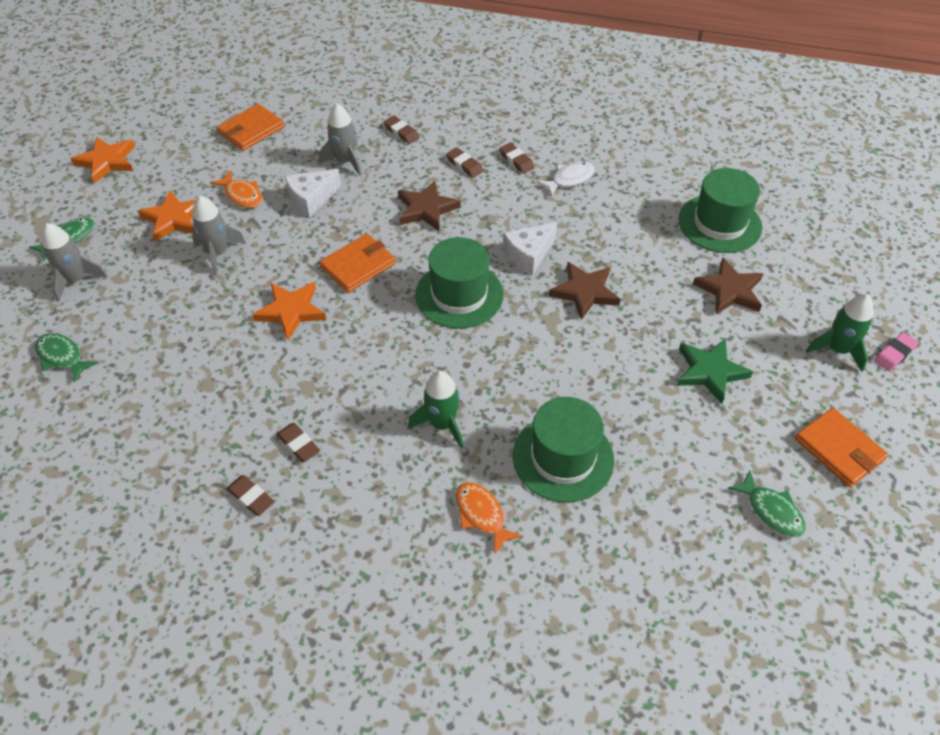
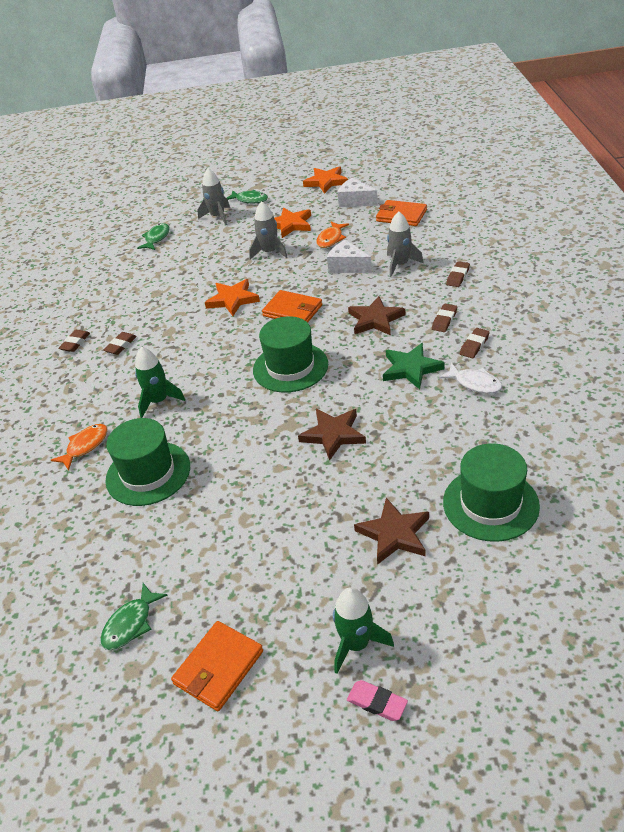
camera: 75 degrees right, 10 degrees down
(528, 255) = (358, 389): white cheese -> white cheese (355, 201)
(710, 371) = (277, 543): green star -> green star (411, 368)

